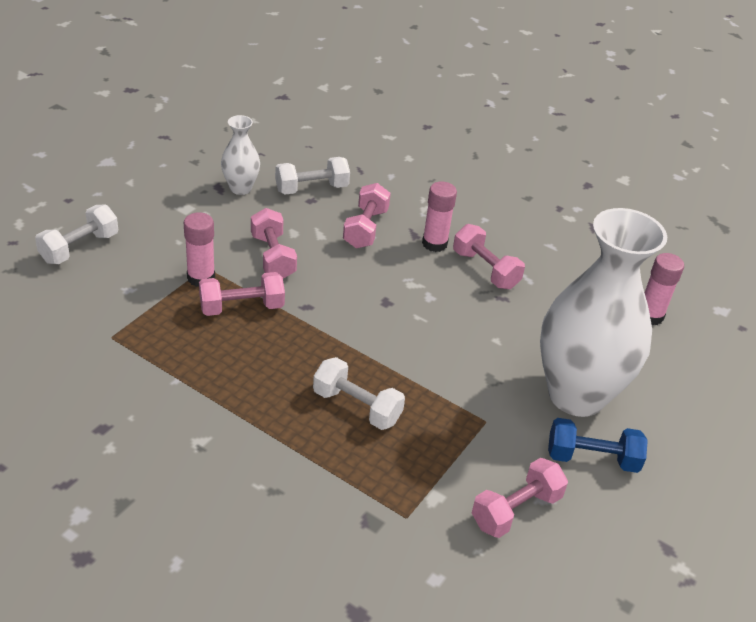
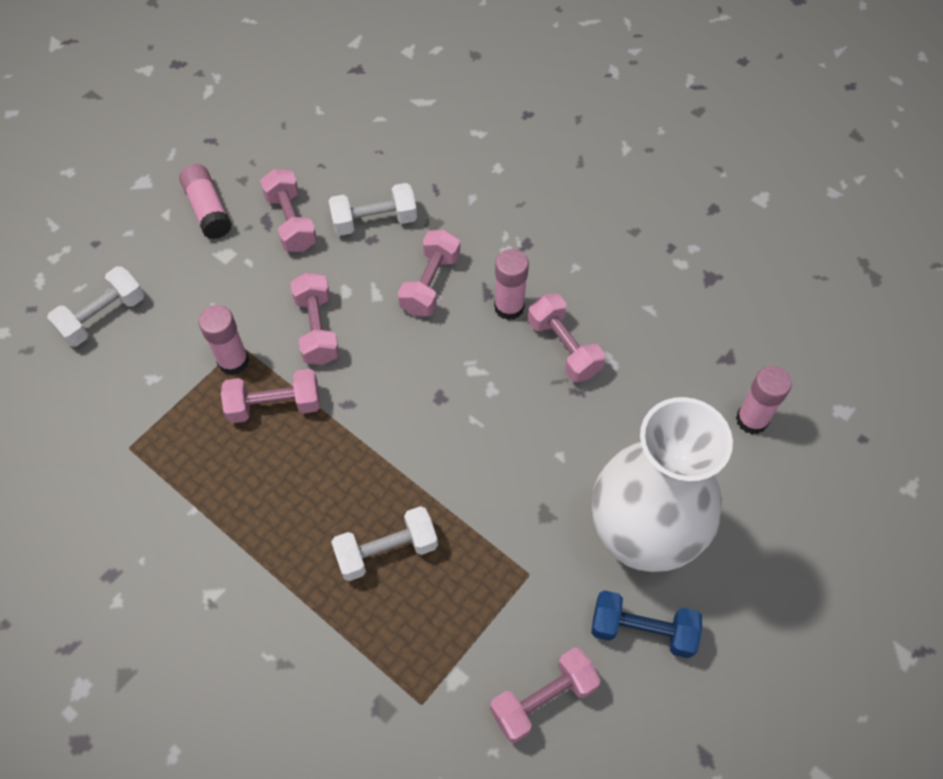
camera: 10 degrees right, 20 degrees up
(167, 179) = (208, 209): none -> pink glue stick
(240, 188) = (291, 222): white vase -> pink dumbbell
(357, 407) = (386, 551): white dumbbell -> white dumbbell turned 60 degrees counterclockwise

